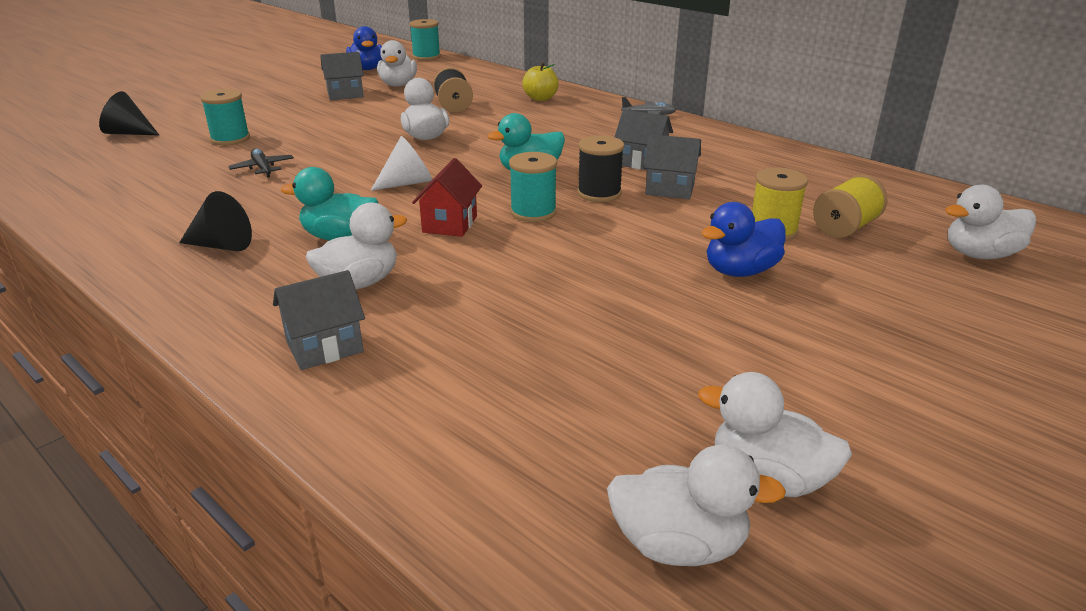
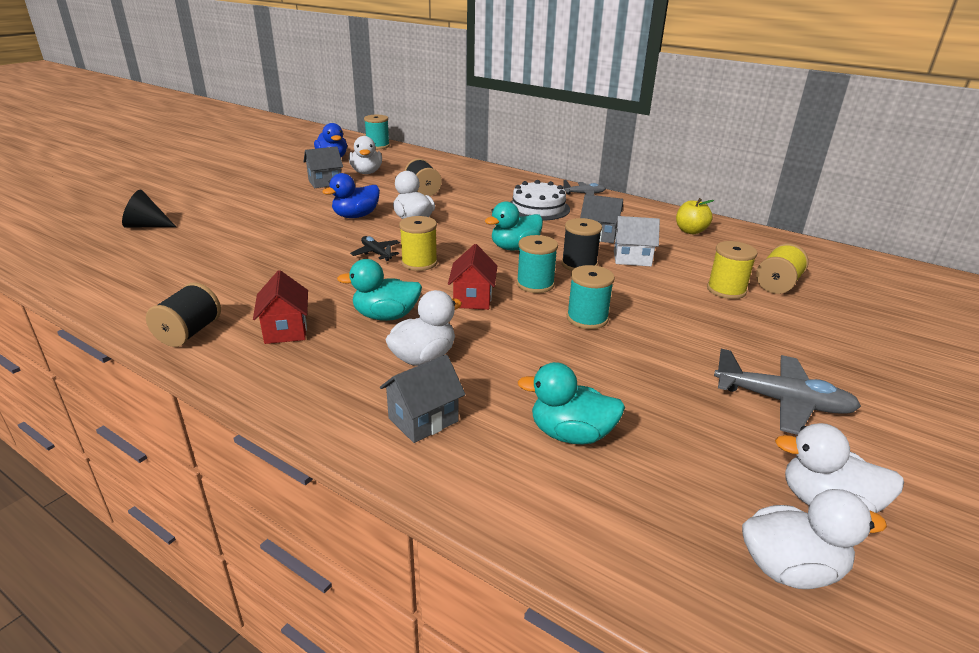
camera: 10 degrees left, 0 degrees up
(119, 242) = (189, 333): none -> black spool
(222, 245) = (286, 330): black cone -> red house
(230, 139) = (243, 228): turquoise spool -> turquoise spool (587, 318)
(263, 168) = (286, 255): black plane -> black plane (376, 253)
(408, 183) = (419, 263): white cone -> yellow spool
(487, 375) = (571, 434): none -> turquoise duck
(540, 98) = (491, 181): yellow apple -> yellow apple (690, 231)
(582, 129) = (538, 208): none -> white cake
(670, 189) = (632, 258): grey house -> white house
(740, 271) = (719, 326): blue duck -> blue duck (356, 216)
(775, 361) = (783, 402): none -> grey plane
(980, 255) = (882, 302): white duck -> none

